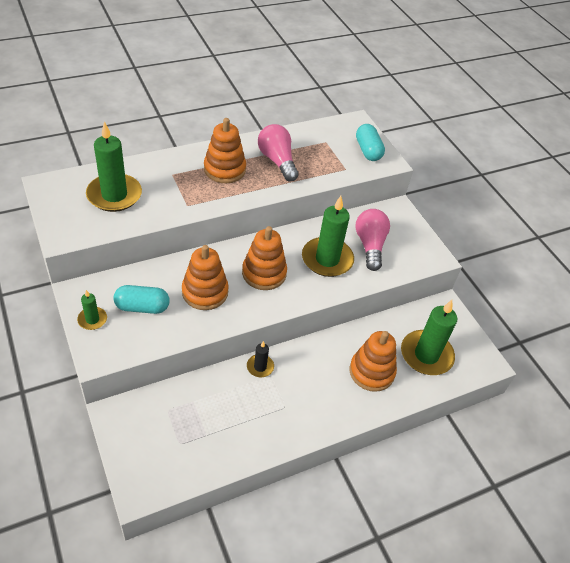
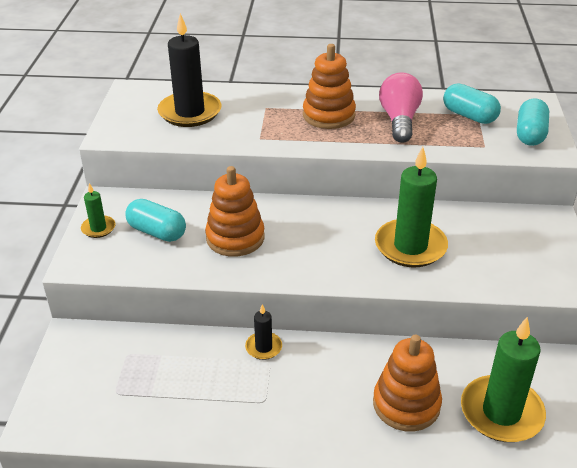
camera: 35 degrees right, 10 degrees down
(114, 195) = (190, 112): green candle -> black candle
(264, 273) = (318, 239): orange stacking toy -> none
(321, 144) = (469, 116): none -> turquoise capsule
(370, 245) = (481, 247): pink light bulb -> none

